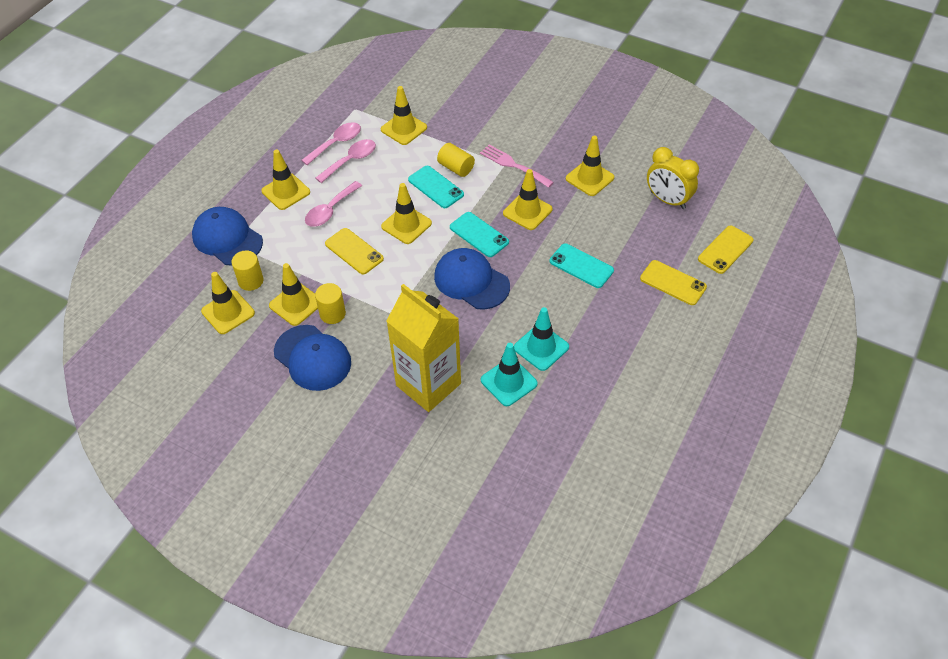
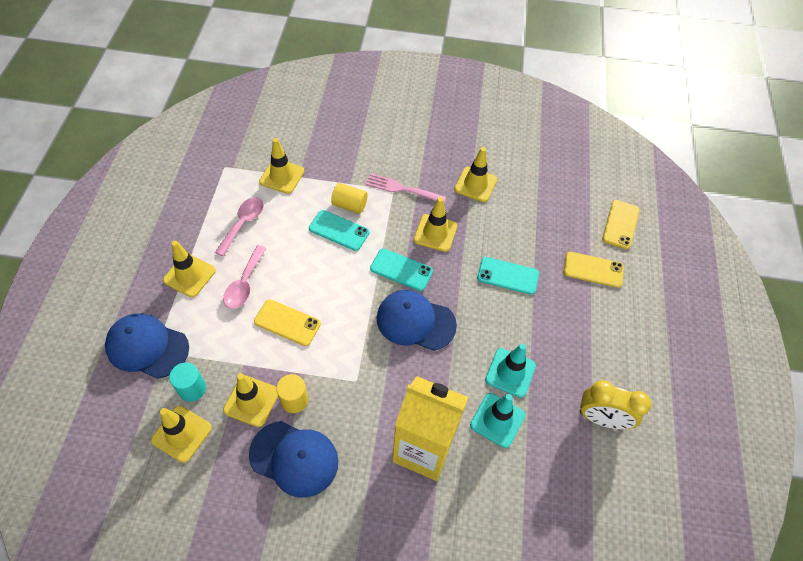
camera: 25 degrees left, 5 degrees up
(251, 281) = (192, 389): yellow cylinder -> turquoise cylinder
(336, 143) = (221, 208): pink spoon -> none
(406, 225) = (327, 279): yellow traffic cone -> none
(667, 200) = (551, 189): yellow clock -> yellow clock (601, 419)

